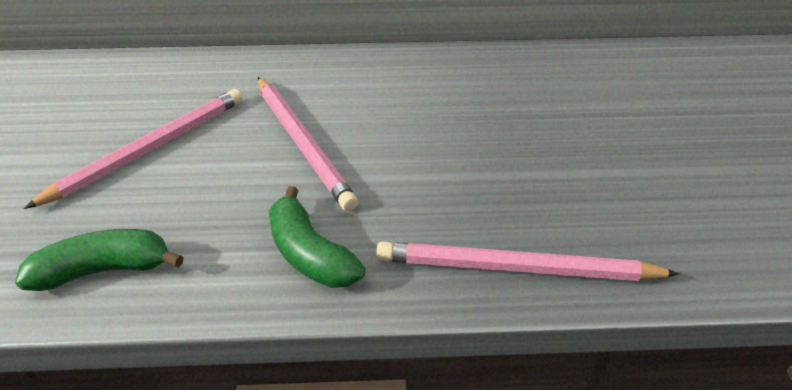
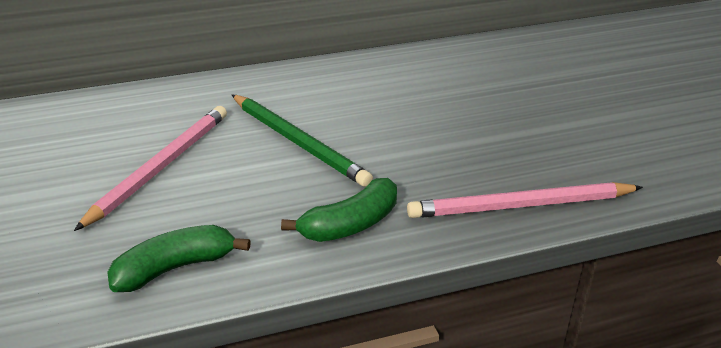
camera: 15 degrees left, 5 degrees down
(303, 143) = (298, 142): pink pencil -> green pencil
(310, 255) = (351, 224): green banana -> green banana turned 75 degrees counterclockwise

